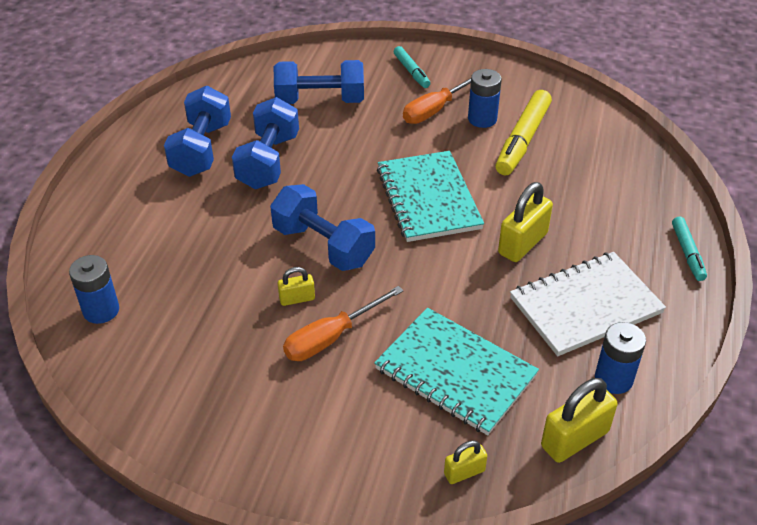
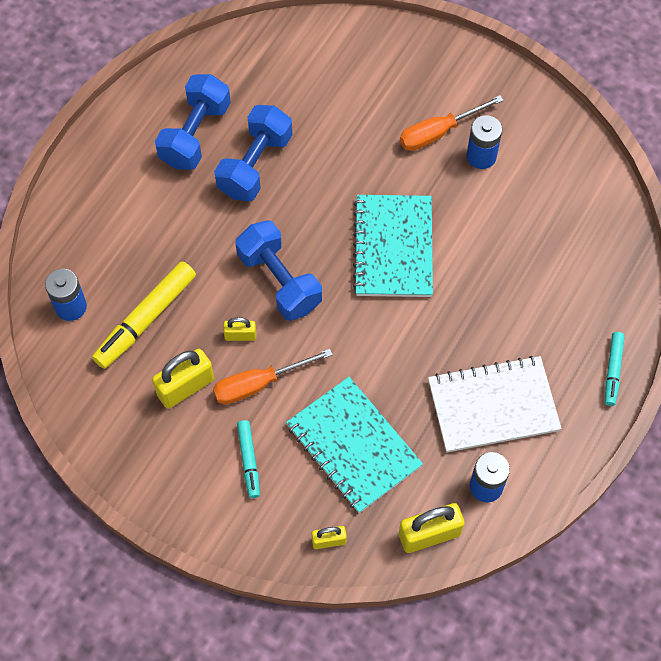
camera: 15 degrees right, 20 degrees up
(320, 100) = (326, 94): blue dumbbell -> none
(411, 72) = (431, 73): turquoise marker -> turquoise marker (248, 461)
(522, 140) = (511, 194): yellow marker -> yellow marker (145, 319)
(522, 243) = (462, 323): yellow padlock -> yellow padlock (185, 387)

